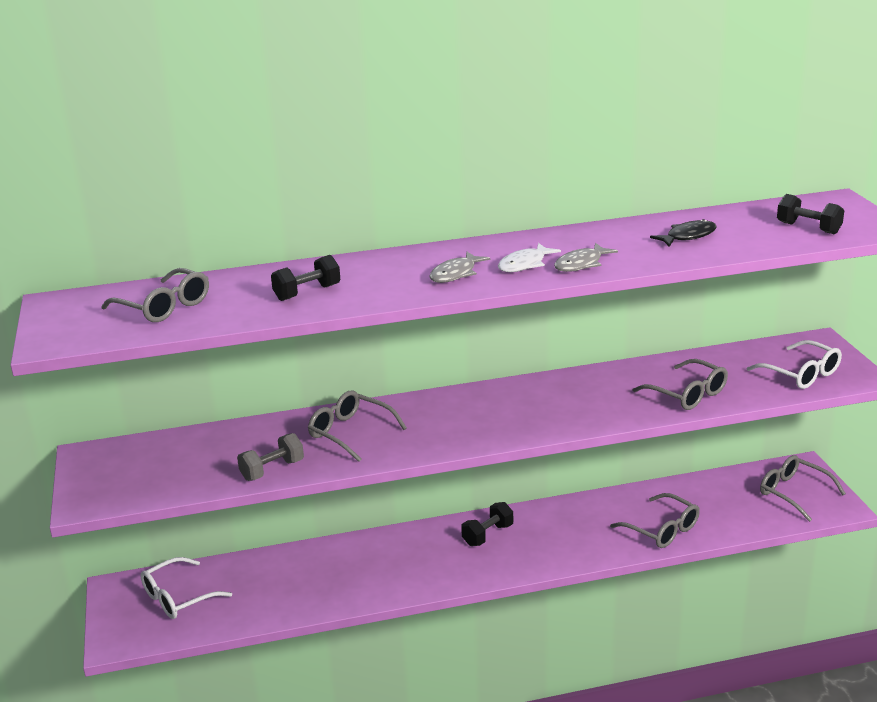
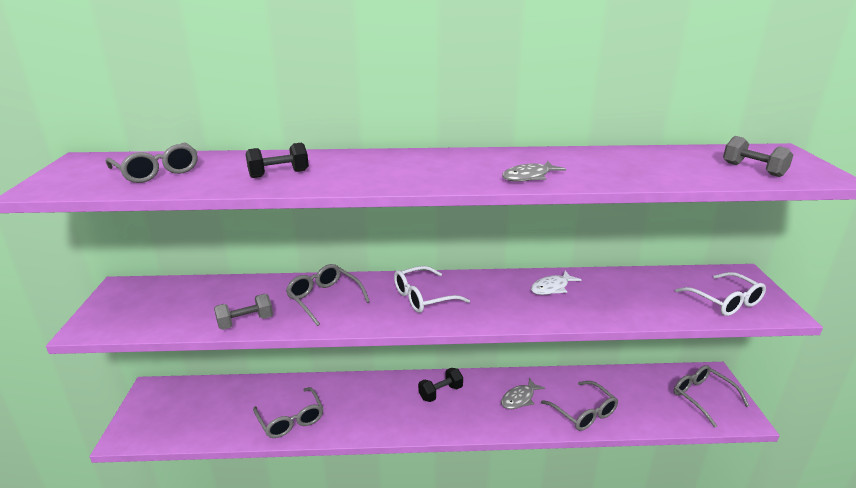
camera: 10 degrees right, 0 degrees up
(178, 597) = (189, 406): white glasses -> white glasses (423, 297)
(455, 274) = (413, 173): grey fish -> grey fish (519, 398)
(524, 264) = (478, 172): white fish -> white fish (552, 288)
(687, 394) = (618, 306): grey glasses -> grey glasses (291, 420)
(688, 236) = (635, 165): black fish -> none
(808, 228) = (753, 170): black dumbbell -> grey dumbbell

